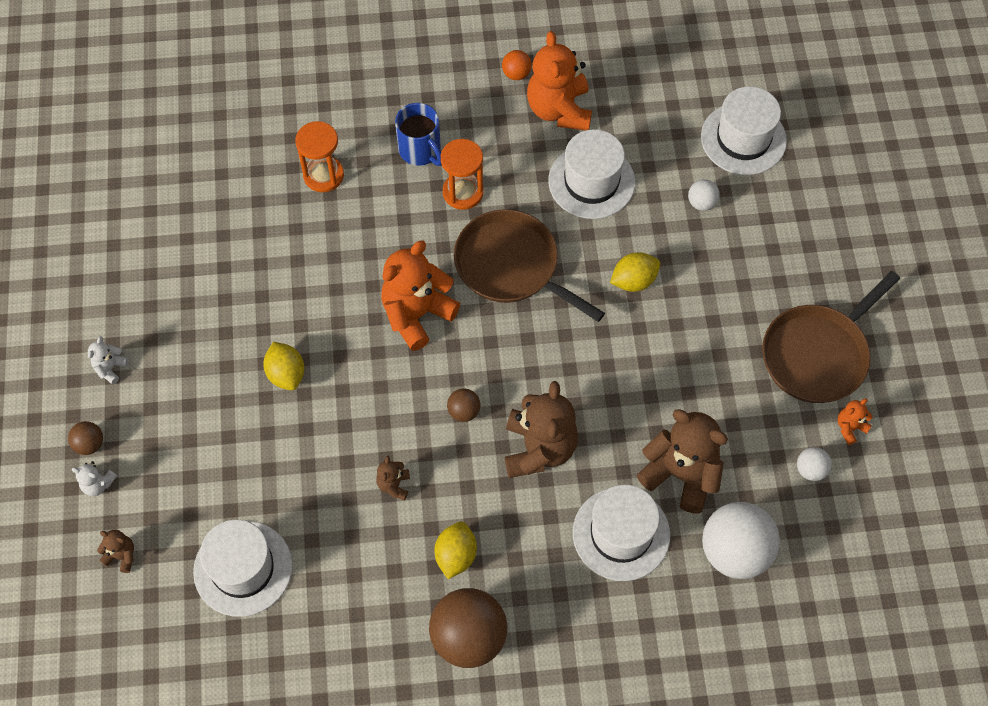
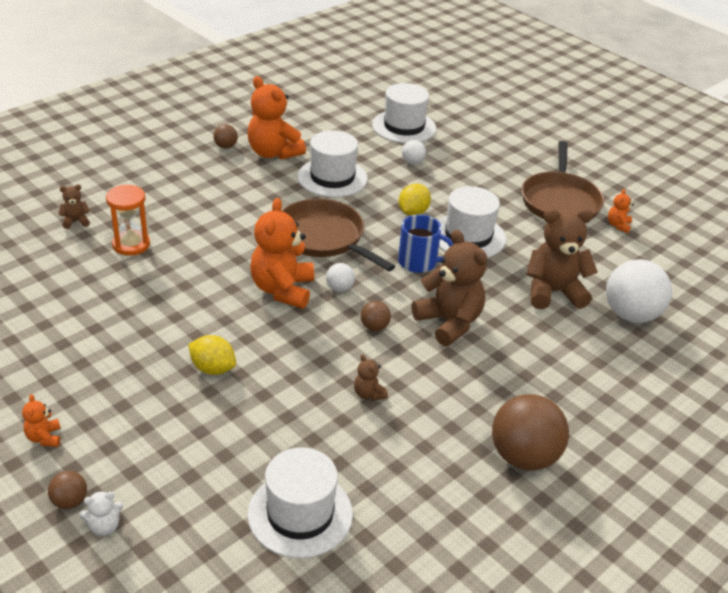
camera: 40 degrees left, 25 degrees down
(110, 368) = (44, 437): white teddy bear -> orange teddy bear
(121, 556) = (177, 568): brown teddy bear -> brown teddy bear (75, 221)
(420, 150) = (195, 205): blue mug -> blue mug (419, 262)
(456, 555) = (459, 412): yellow lemon -> none
(463, 192) = (249, 214): orange hourglass -> none
(511, 266) = (323, 237): brown pan -> brown pan turned 45 degrees clockwise
(516, 74) = (225, 146): orange ball -> brown ball
(621, 534) = (554, 341): white hat -> white hat (468, 236)
(810, 470) = (622, 254): white ball -> white ball (339, 288)

